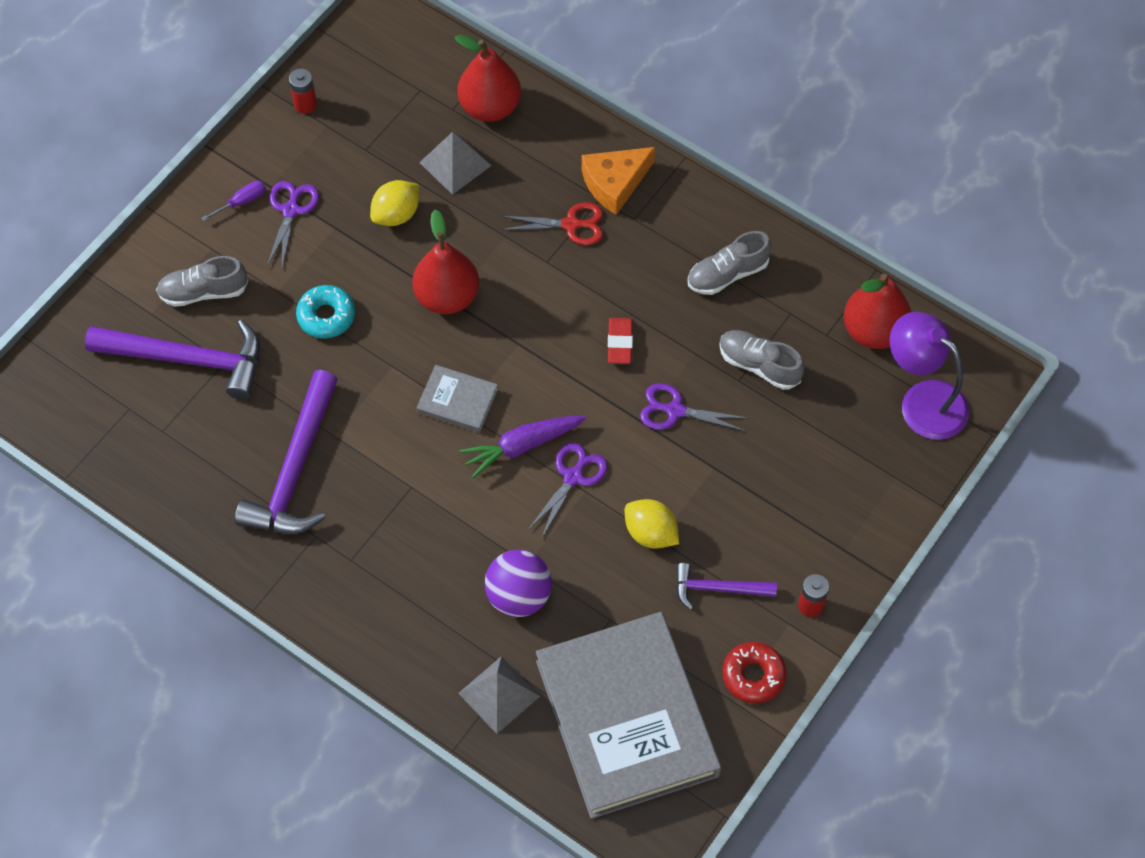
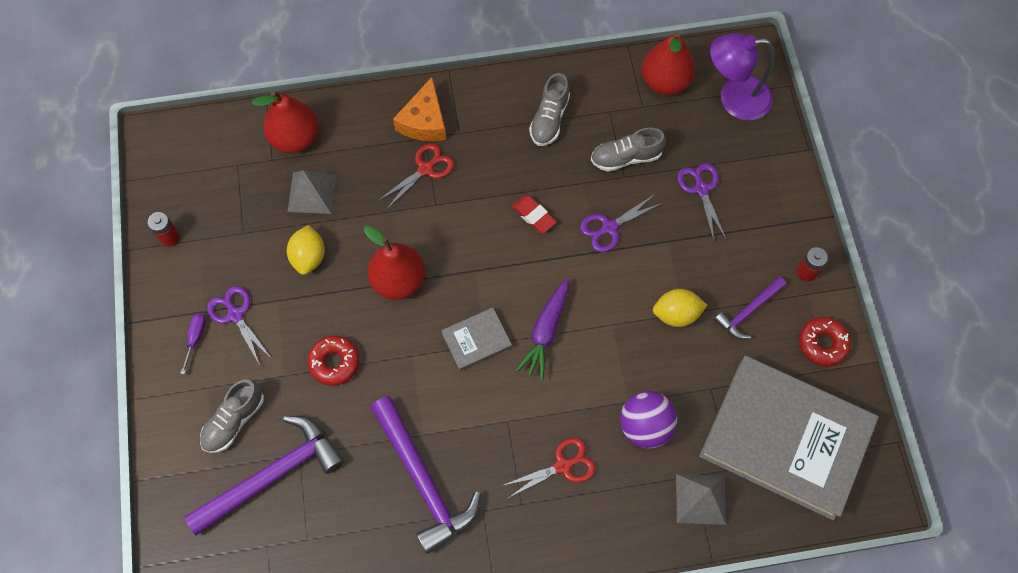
camera: 45 degrees left, 5 degrees up
(326, 316) = (334, 362): turquoise donut -> red donut
(417, 562) = (563, 465): none -> red scissors
(573, 477) = (596, 322): purple scissors -> purple scissors (701, 189)

